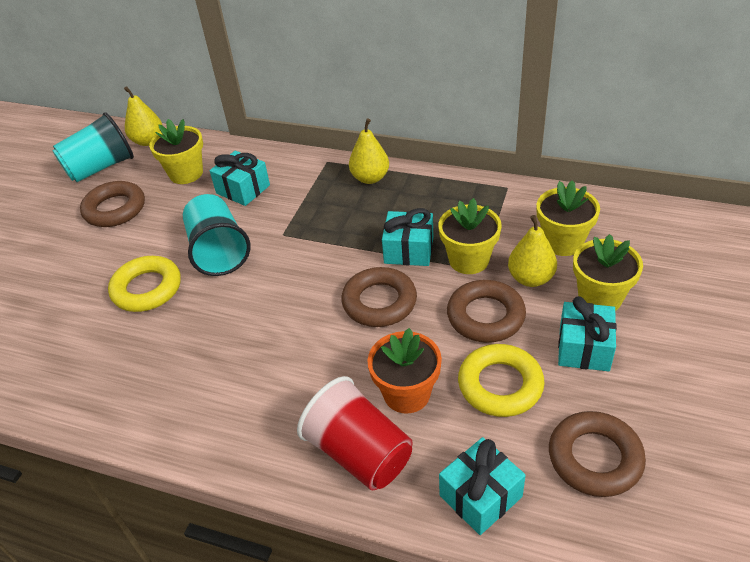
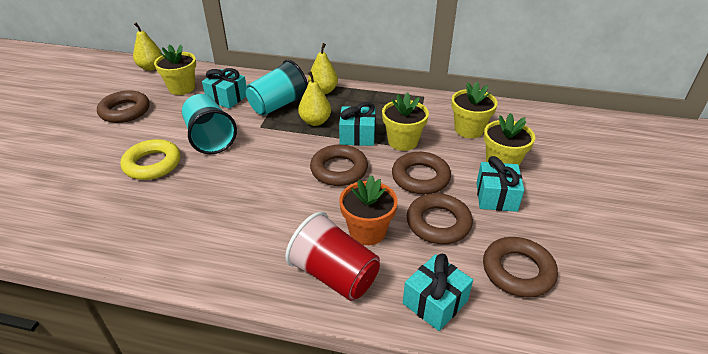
camera: 10 degrees left, 5 degrees down
(101, 168) = (113, 84): turquoise cup -> turquoise cup (278, 105)
(500, 385) = (438, 223): yellow ring -> brown ring
(530, 278) = (450, 152): yellow pear -> yellow pear (315, 121)

